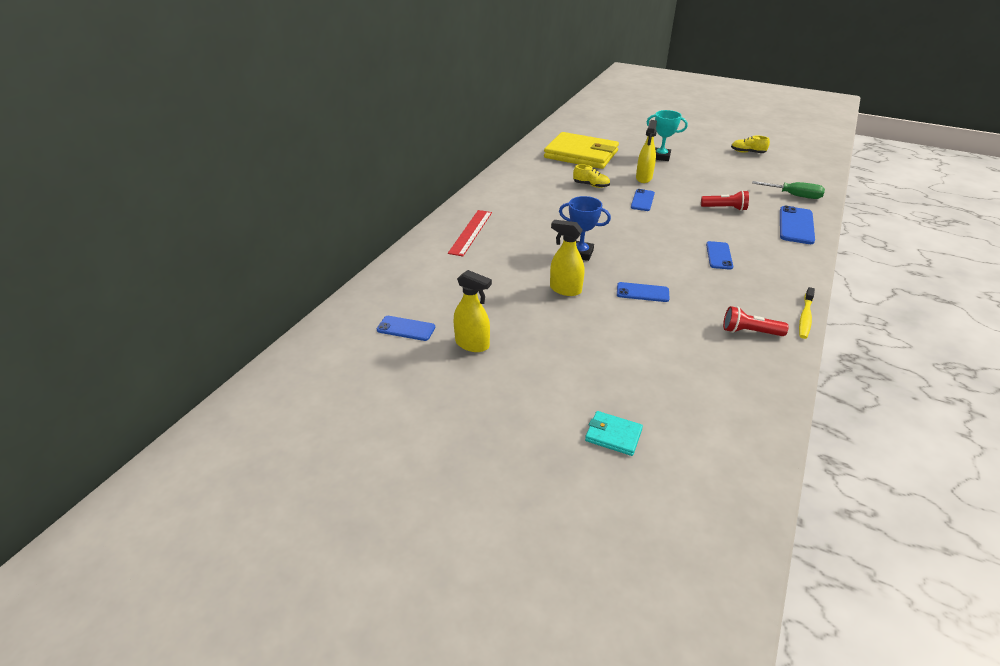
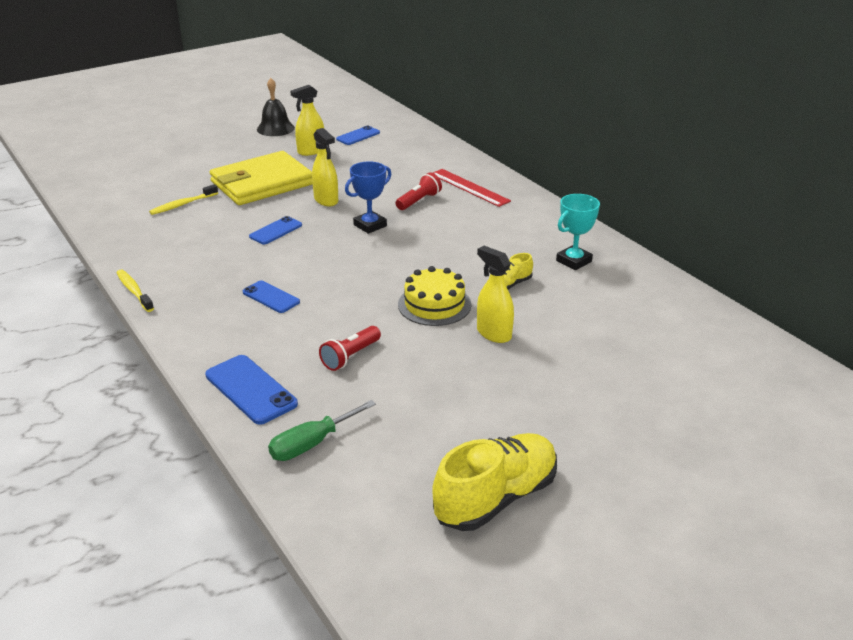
camera: 120 degrees right, 5 degrees down
(429, 405) = (275, 128): none -> black bell
(565, 289) = (326, 200): yellow spray bottle -> yellow spray bottle turned 90 degrees clockwise
(581, 154) = (615, 315): yellow wallet -> yellow wallet (262, 183)
(613, 435) = (171, 167): turquoise wallet -> none
(642, 200) = (434, 305): blue phone -> yellow cake
(661, 157) = (553, 384): turquoise trophy -> turquoise trophy (573, 261)
(671, 372) = (182, 204): none -> yellow toothbrush
(747, 152) = (496, 498): yellow shoe -> yellow shoe, size x2.02
(749, 332) = (164, 255): red flashlight -> red flashlight (419, 201)

